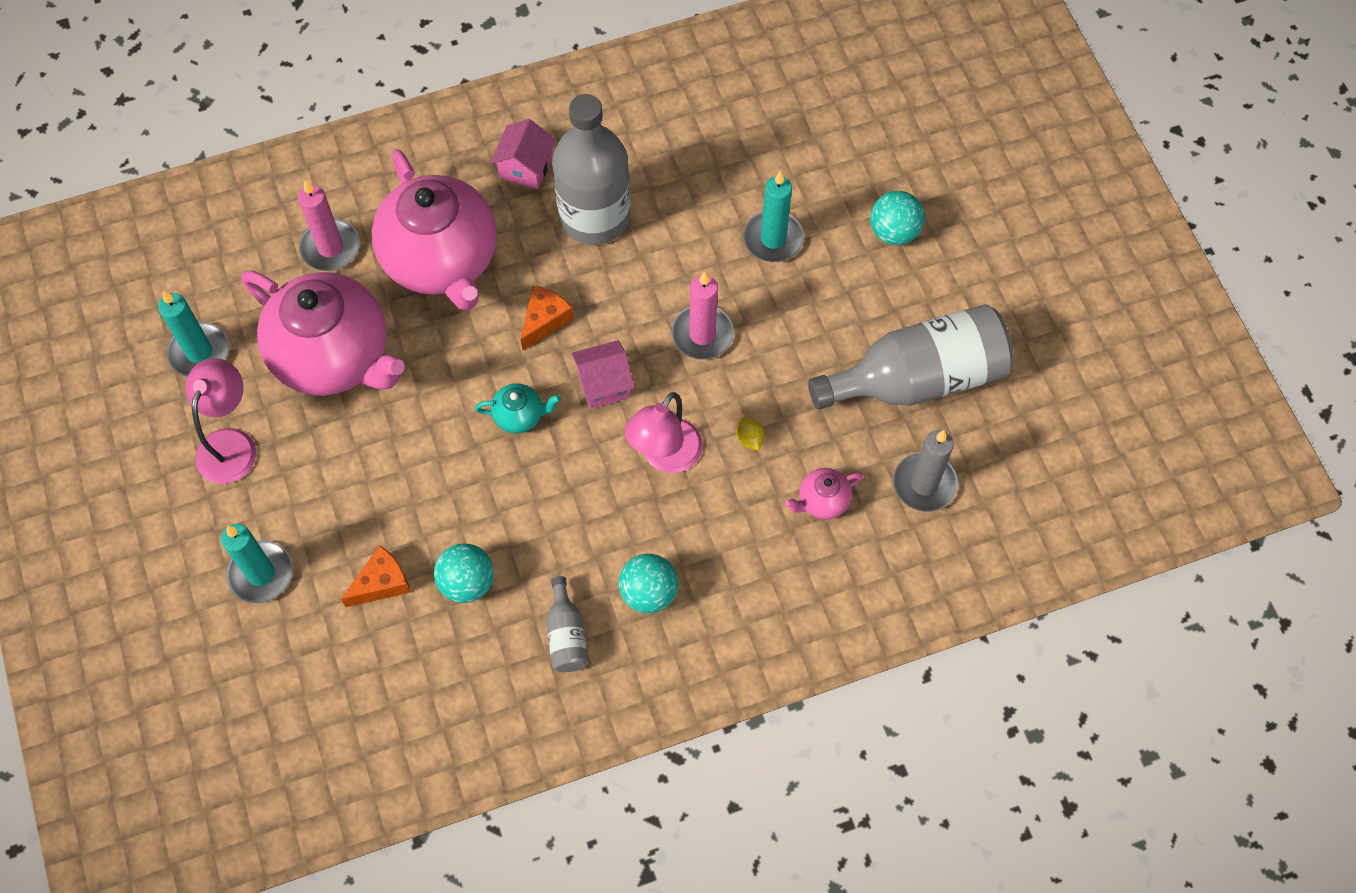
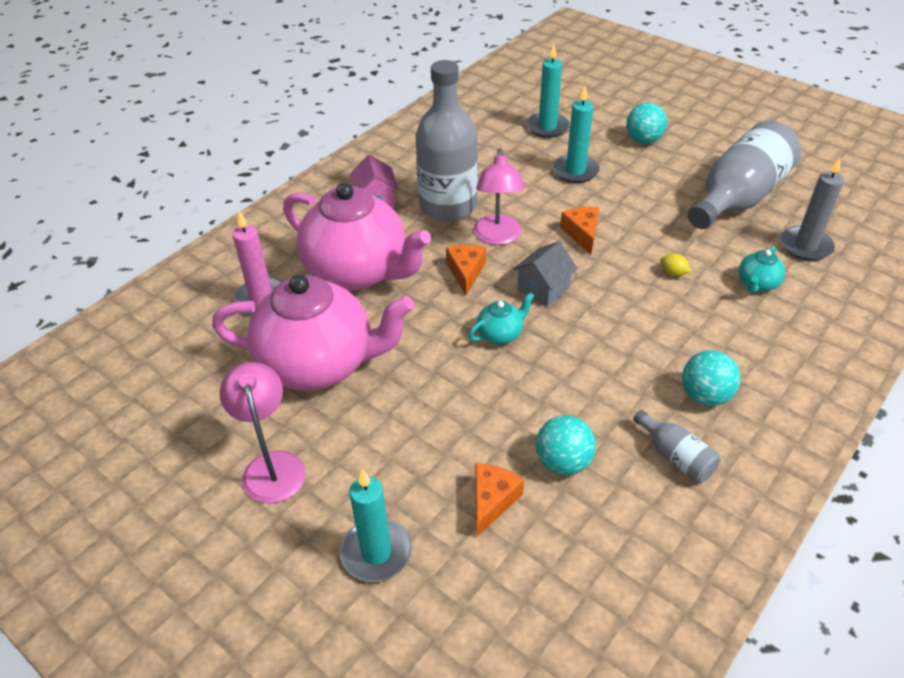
camera: 30 degrees left, 20 degrees down
(199, 352) = (195, 414): turquoise candle -> turquoise candle (547, 127)
(604, 384) = (543, 288): pink house -> grey house
(665, 456) = (628, 309): pink lamp -> pink lamp (497, 237)
(702, 334) = (582, 234): pink candle -> orange cheese
(822, 501) = (757, 284): pink teapot -> turquoise teapot

